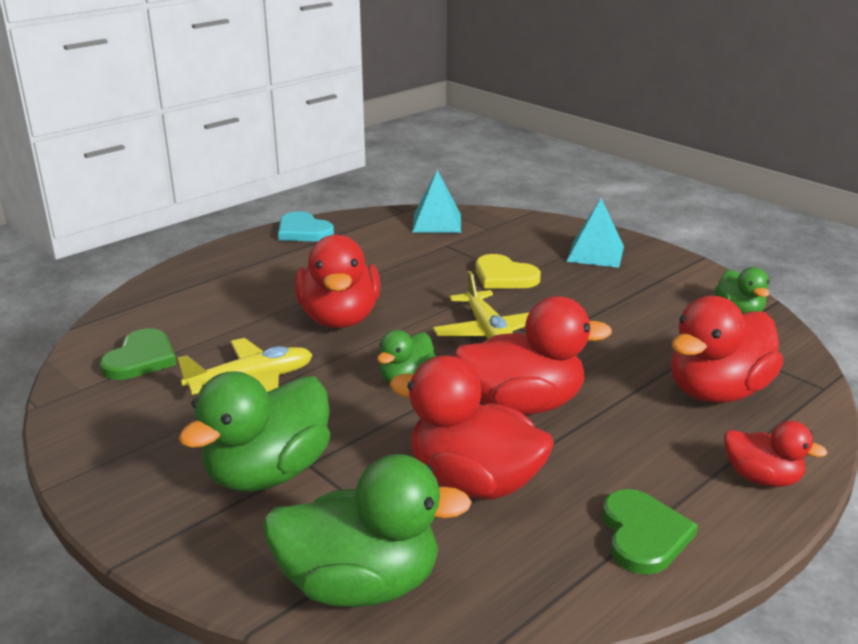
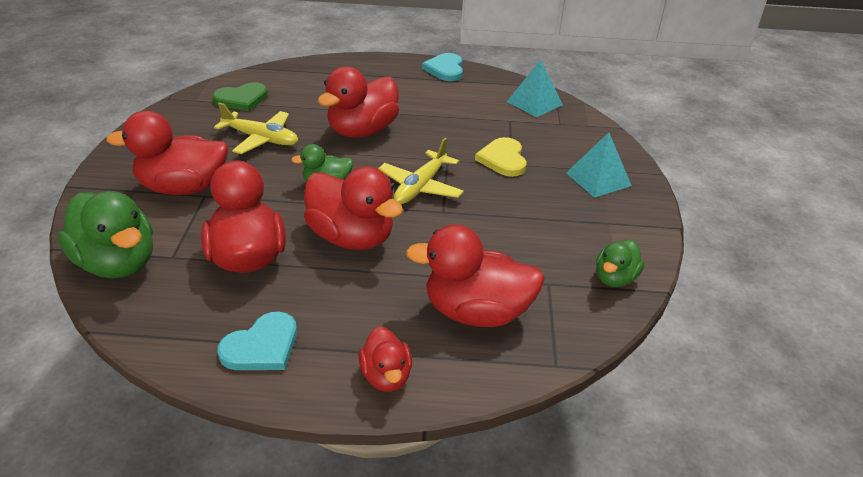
camera: 45 degrees right, 10 degrees up
(268, 473) = (183, 188): green duck -> red duck
(643, 535) = (262, 346): green heart -> turquoise heart

